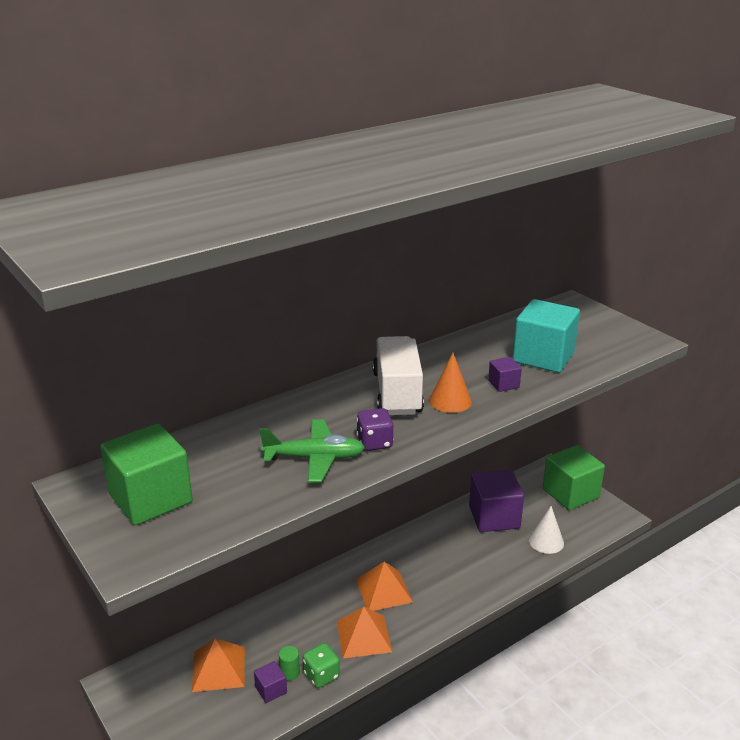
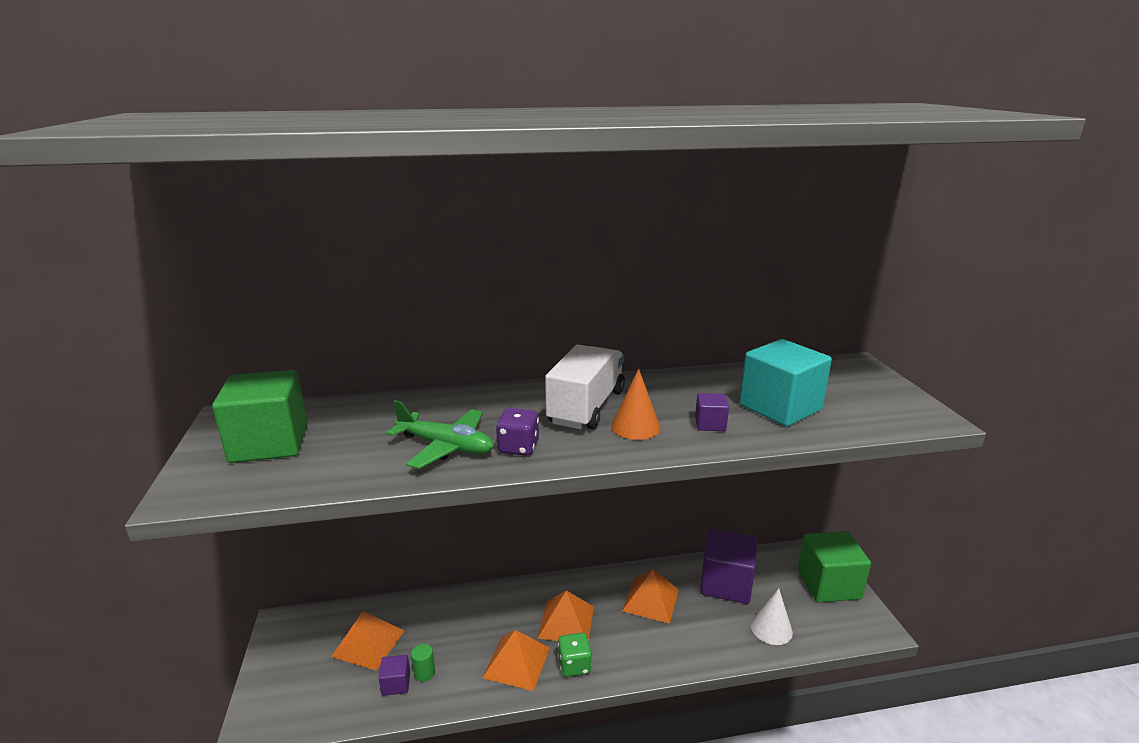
camera: 25 degrees right, 5 degrees down
(321, 675) = (450, 688): green dice -> green dice (574, 665)
(442, 550) = (651, 600): none -> orange pyramid

